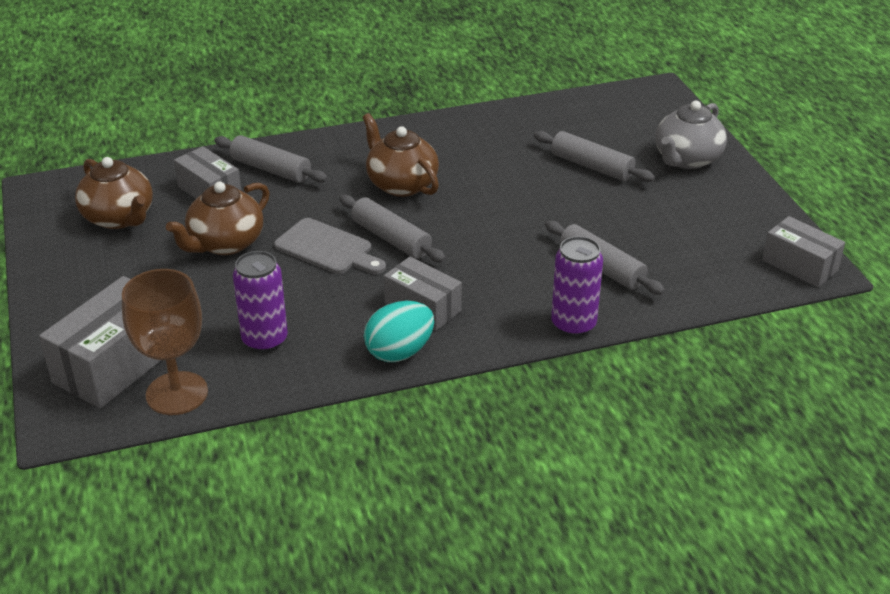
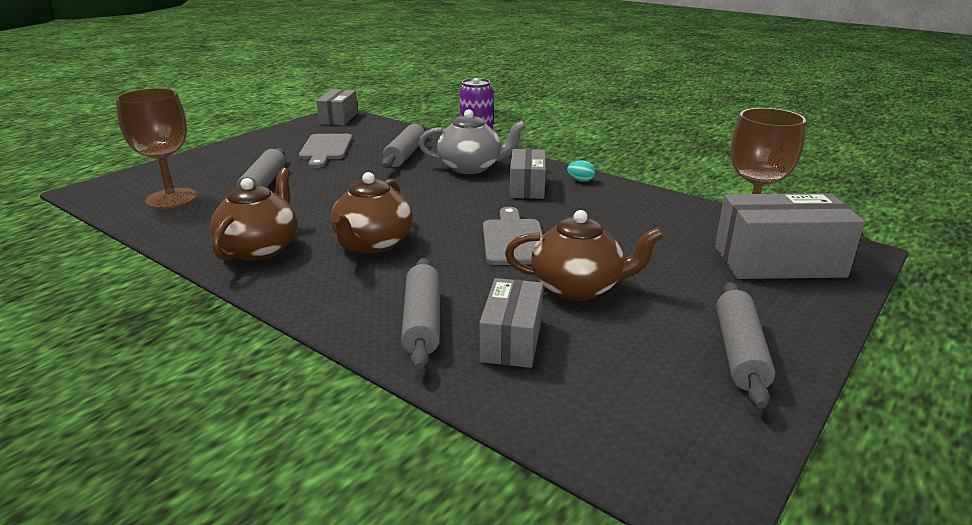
camera: 125 degrees left, 10 degrees down
(119, 218) = (641, 375): brown teapot -> brown teapot (260, 248)
(265, 340) = (649, 221): purple can -> none
(391, 239) = (463, 221): grey rolling pin -> grey rolling pin (740, 352)
(399, 352) = (580, 180): turquoise egg -> turquoise egg, size x0.48
(598, 120) = (171, 199): none -> brown goblet
(671, 223) = (325, 149): none -> grey cutting board
(686, 159) = (224, 160): grey teapot -> grey teapot (471, 167)

